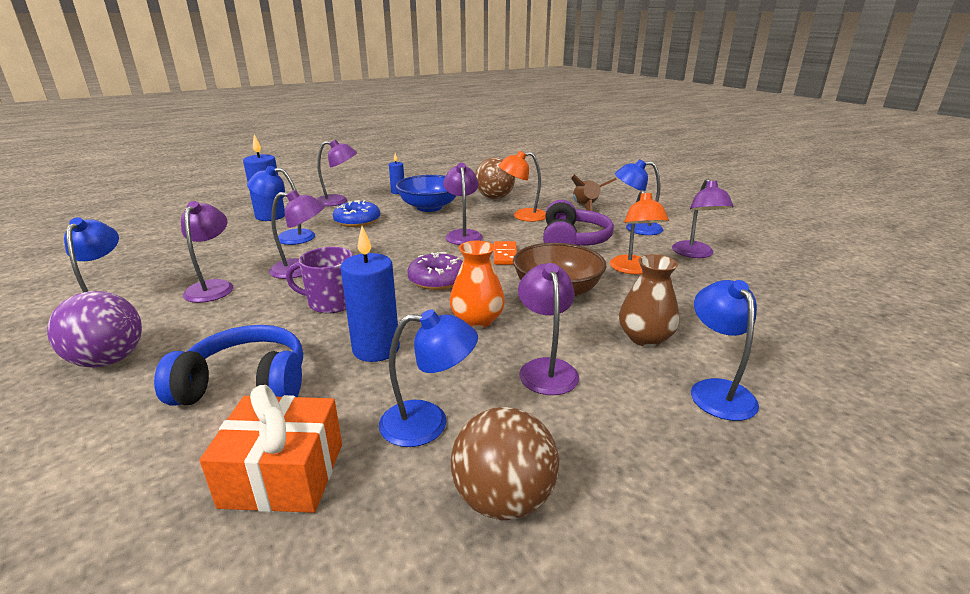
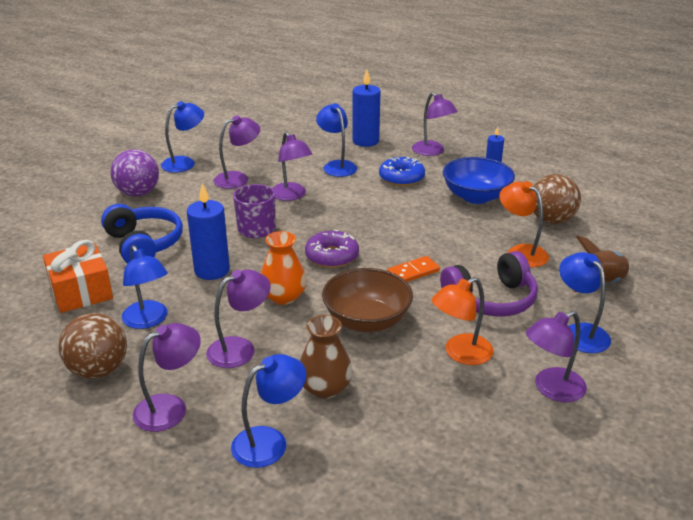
camera: 60 degrees right, 5 degrees up
(463, 235) = (433, 236): purple lamp -> purple lamp (170, 408)

